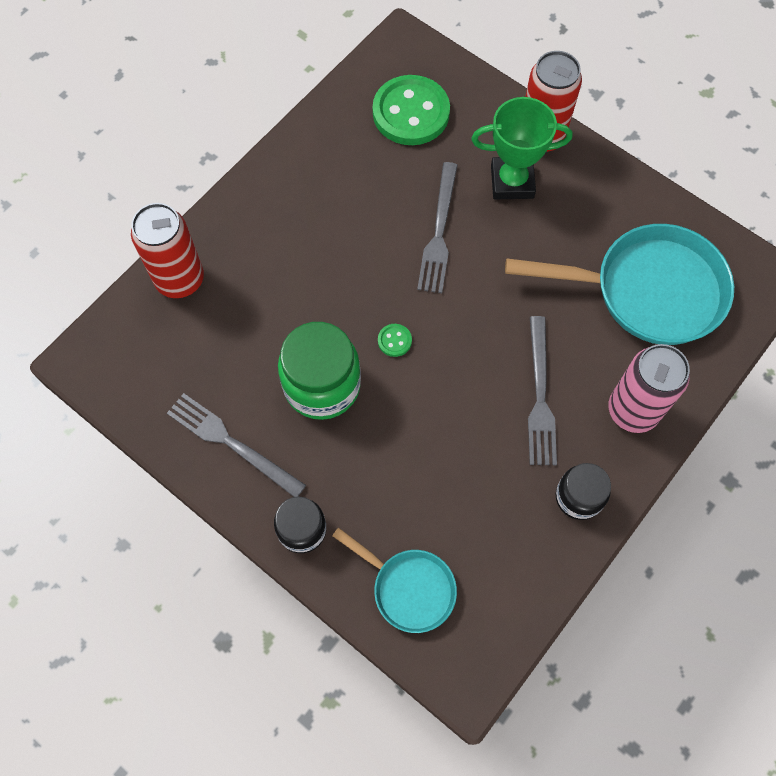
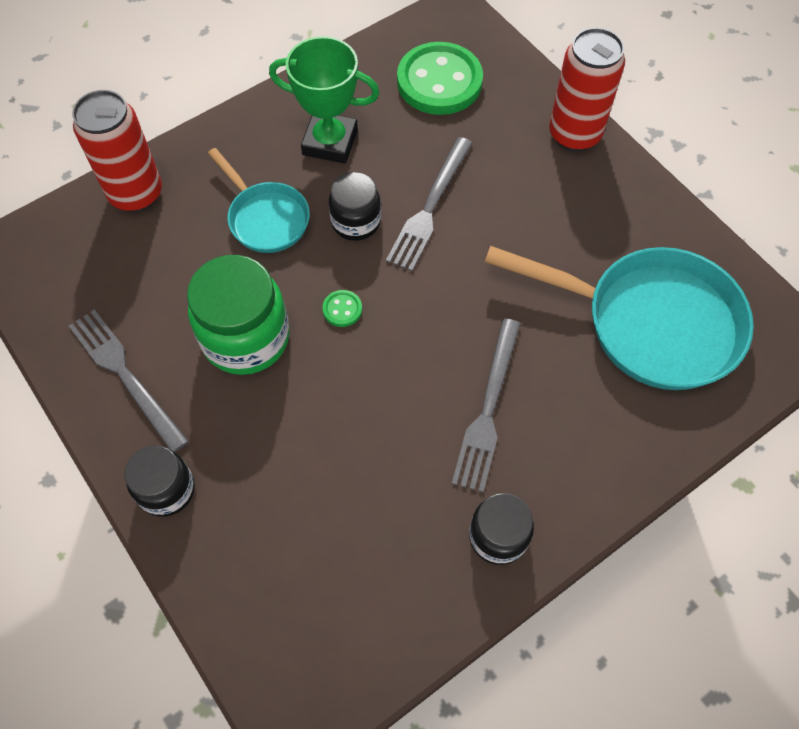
camera: 15 degrees right, 5 degrees down
(380, 260) = (356, 222): none -> black jar
(408, 588) = (263, 589): turquoise pan -> turquoise pan (265, 218)
(512, 182) = (527, 173): green trophy -> green trophy (330, 142)
(632, 410) = (593, 452): pink can -> none

